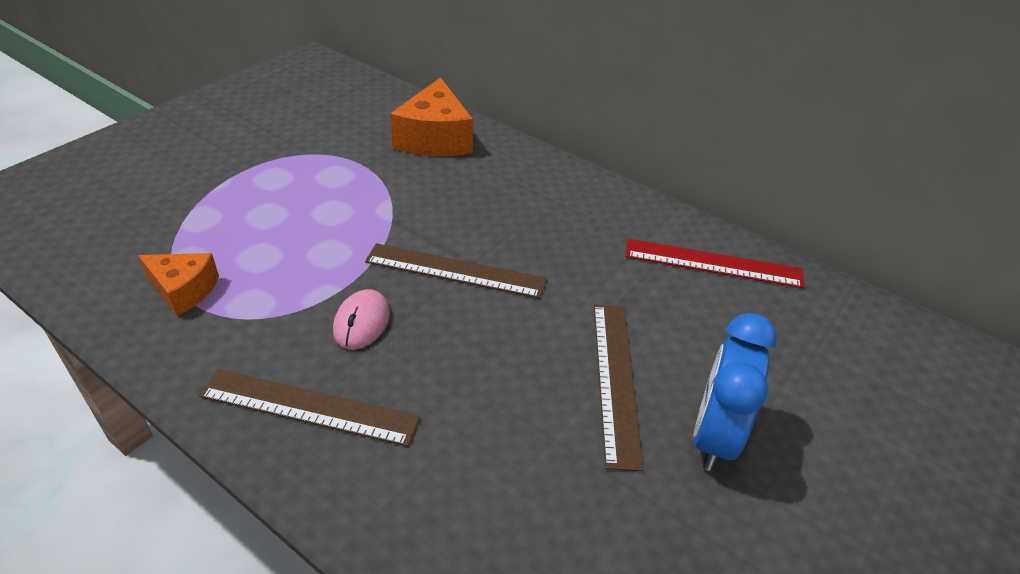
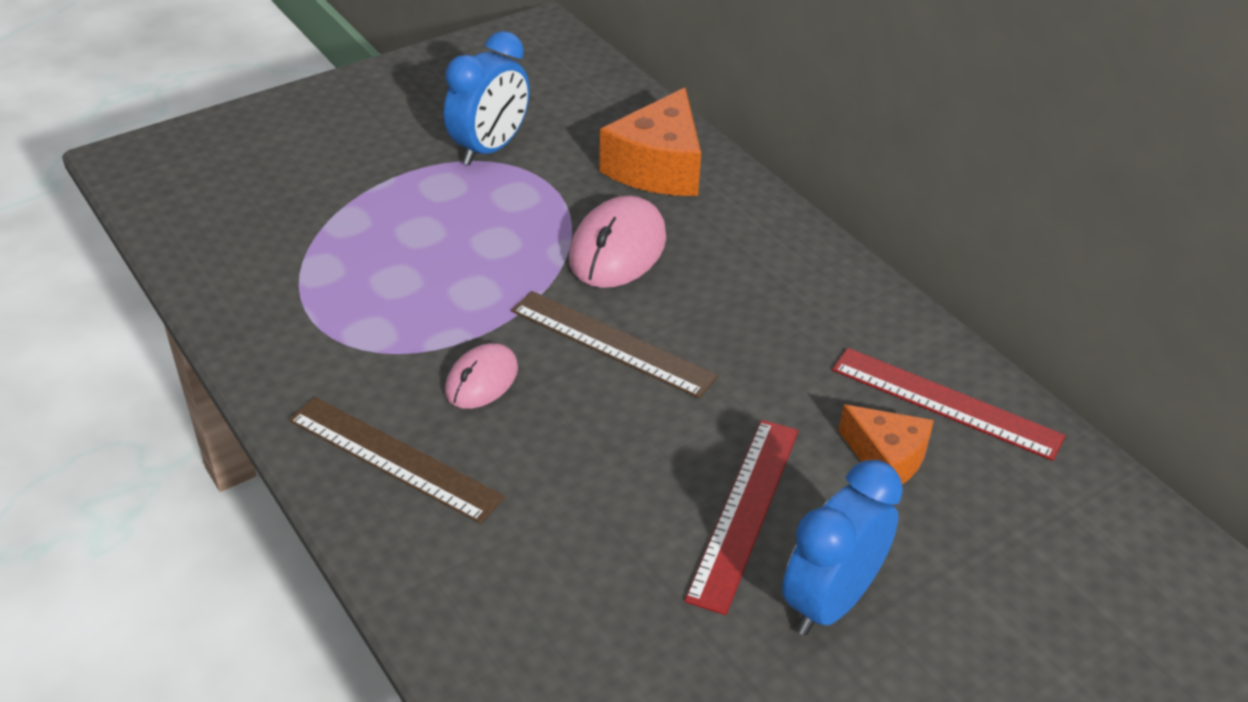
camera: 20 degrees right, 0 degrees up
(184, 290) = (305, 303): orange cheese -> orange cheese (886, 458)
(301, 145) = (490, 149): none -> blue clock
(430, 200) = (617, 249): none -> pink mouse
(615, 379) = (744, 511): brown ruler -> red ruler

